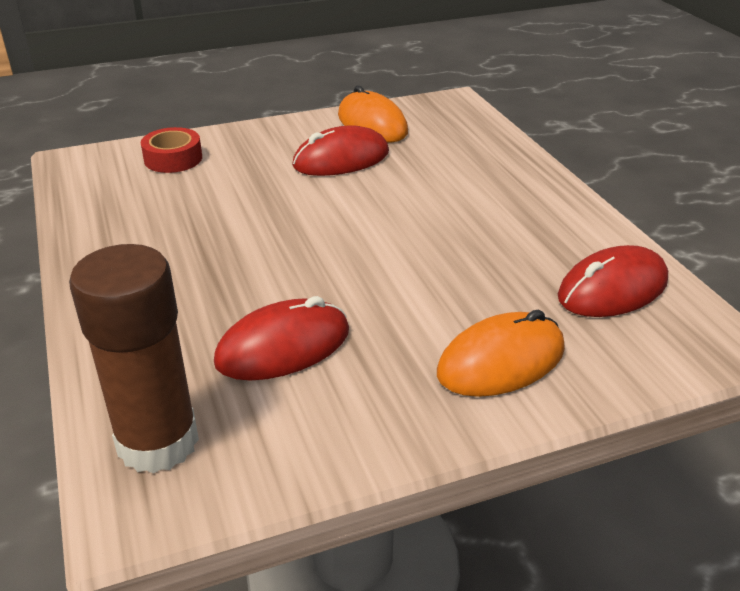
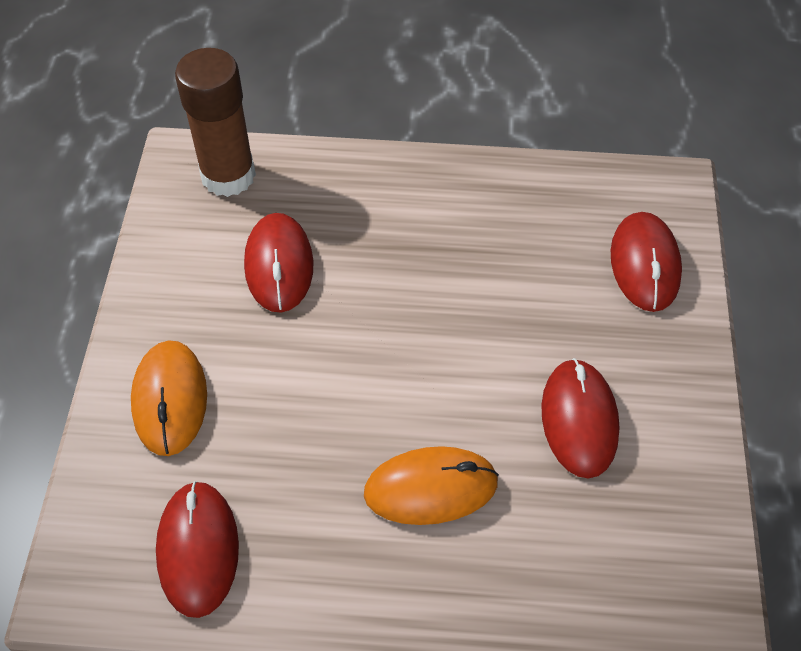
camera: 115 degrees right, 20 degrees up
(173, 159) = (644, 264): red tape -> red mouse
(372, 124) = (668, 493): orange mouse -> orange mouse (431, 488)

